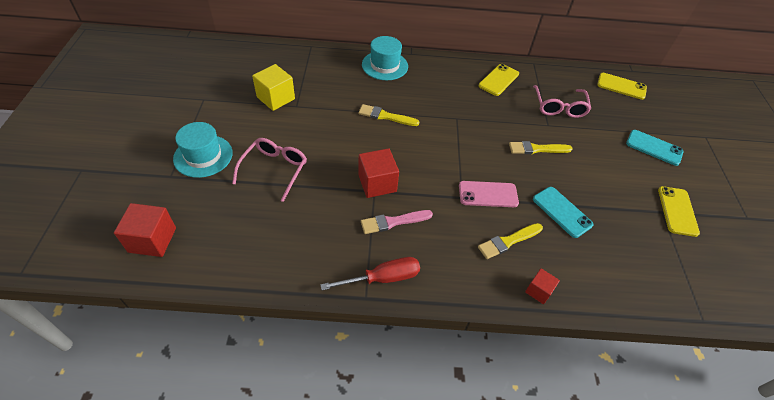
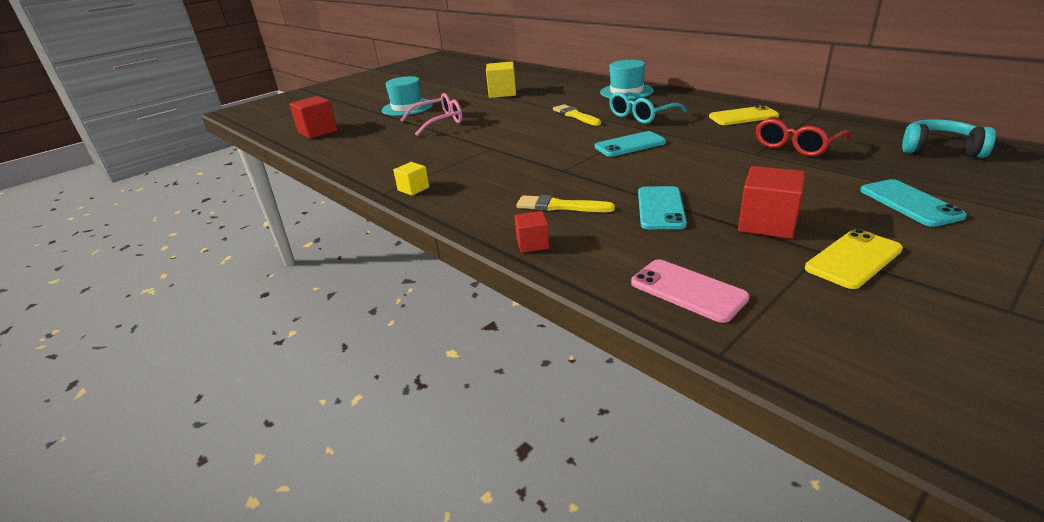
camera: 50 degrees right, 20 degrees down
(377, 183) = (501, 145): red cube -> red cube (767, 224)
(383, 278) = (413, 189): red screwdriver -> yellow cube
(393, 222) = (475, 166): pink brush -> none
(434, 100) = (642, 116): none -> turquoise glasses
(469, 144) = (630, 145): none -> turquoise phone
(488, 194) = (593, 175): pink phone -> pink phone (688, 290)
(537, 149) = (708, 164): yellow brush -> none
(559, 107) = (797, 145): pink glasses -> red glasses
(621, 86) = (939, 149): yellow phone -> turquoise headphones

